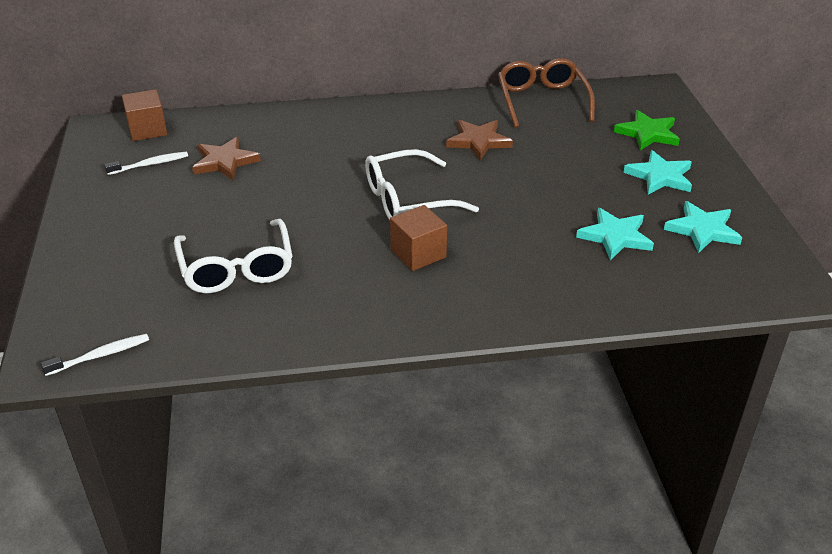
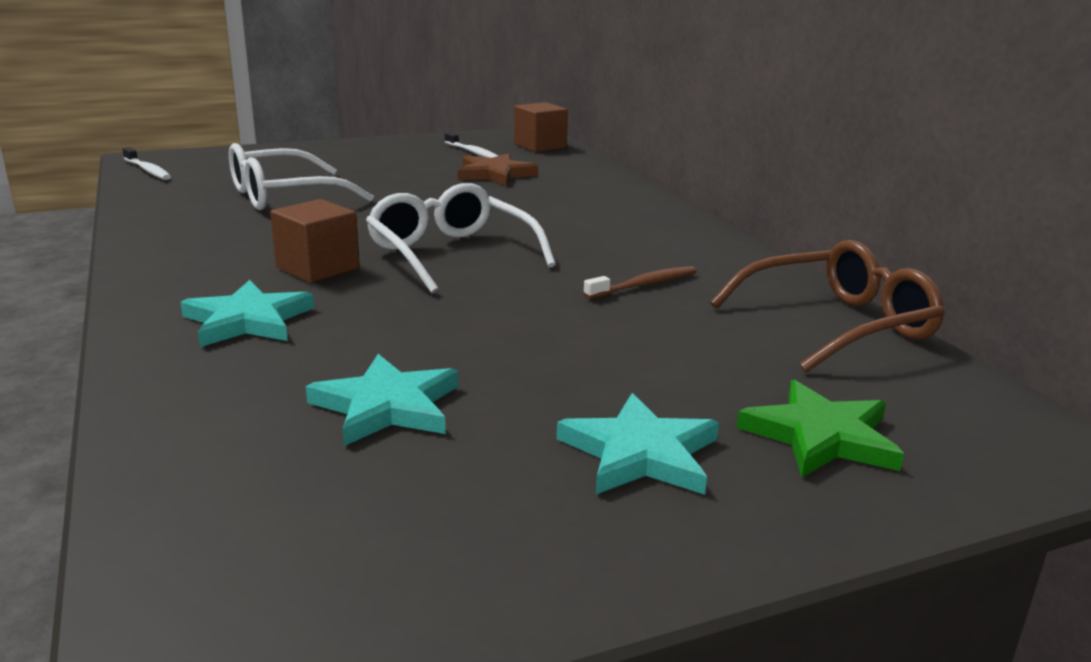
camera: 75 degrees right, 15 degrees down
(478, 141) = (644, 285): brown star -> brown toothbrush
(702, 230) = (436, 511): turquoise star -> turquoise star (248, 320)

